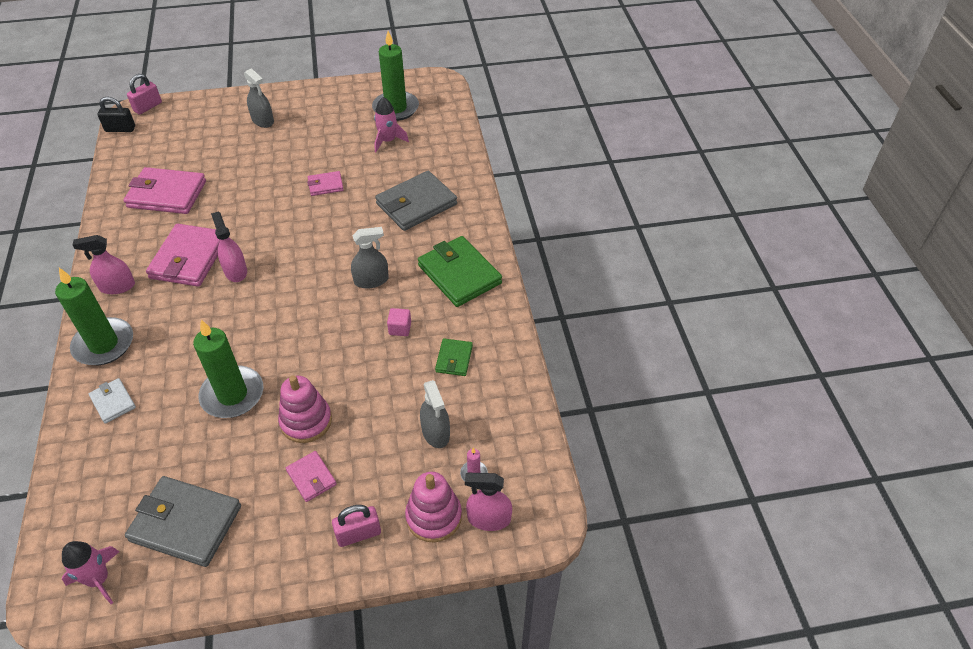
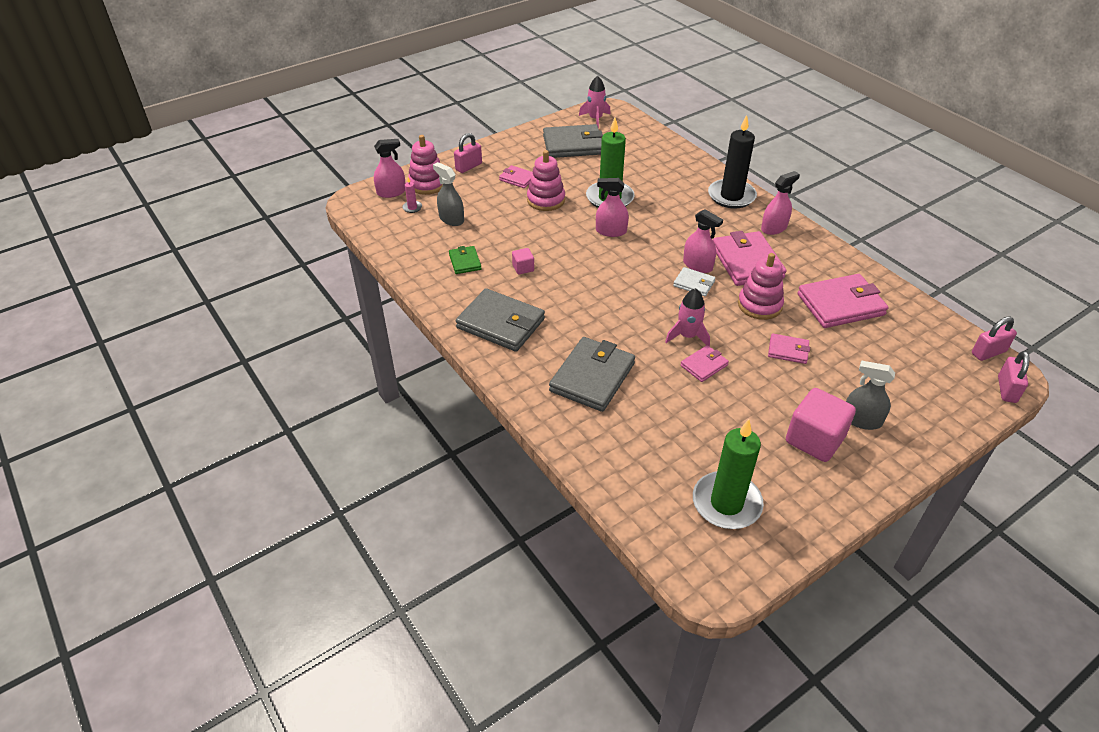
camera: 155 degrees right, 5 degrees down
(104, 344) = (731, 196): green candle -> black candle
(113, 402) = (682, 174): white wallet -> white wallet (694, 284)
(120, 129) = (988, 352): black padlock -> pink padlock
(229, 216) = (759, 305): none -> pink stacking toy
(253, 175) = (788, 350): none -> pink wallet
(275, 344) = (611, 231): none -> pink spray bottle
(306, 120) = (814, 440): none -> pink cube
(371, 280) = (576, 294): grey spray bottle -> none
(388, 141) = (690, 446): pink rocket -> pink rocket (687, 336)
(459, 274) = (501, 323): green wallet -> grey wallet

